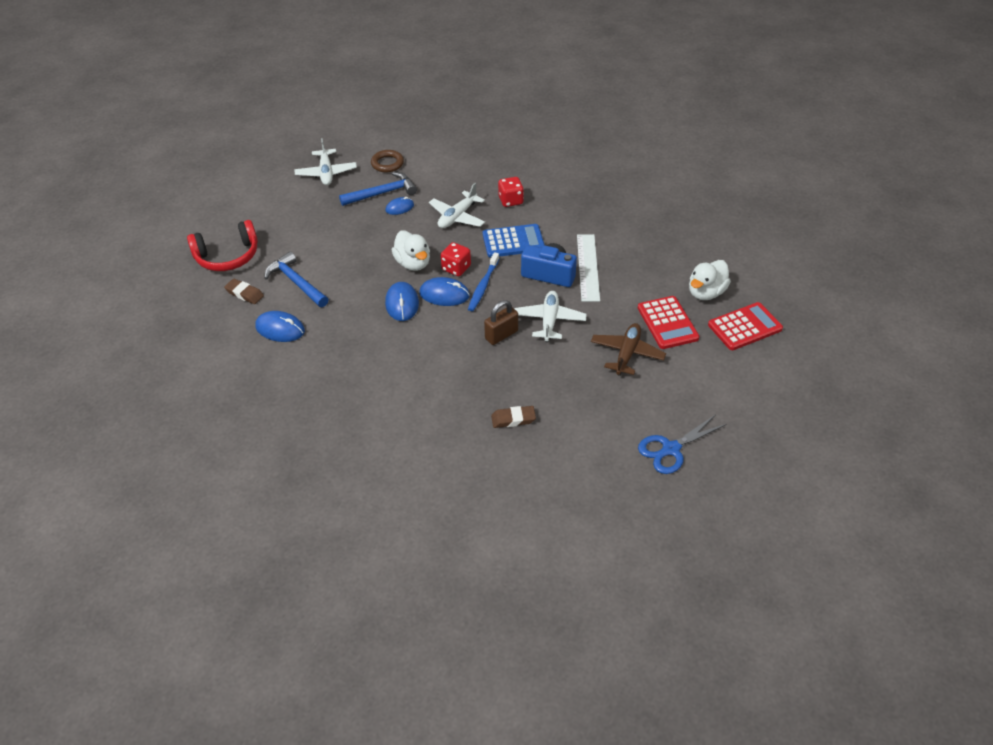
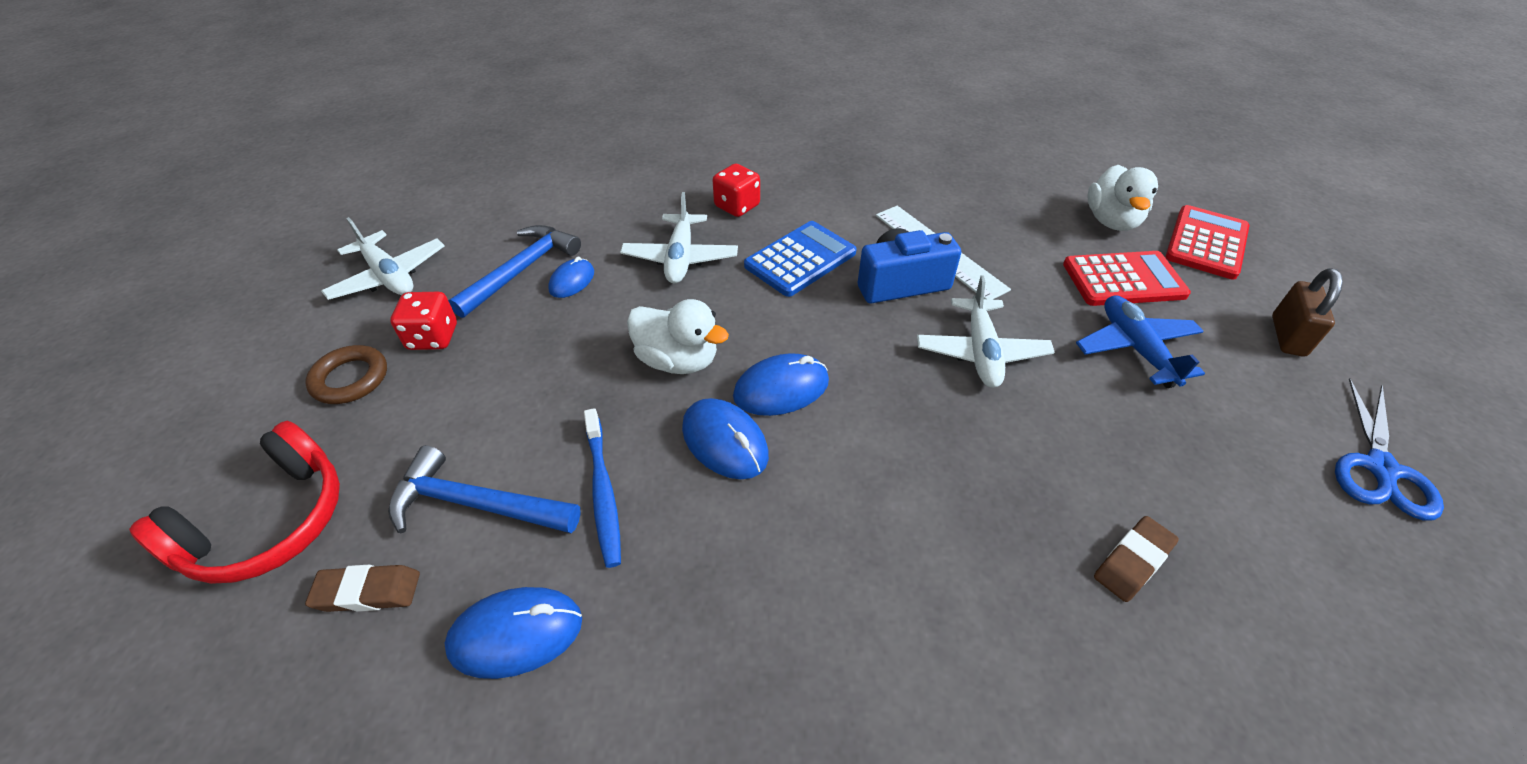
camera: 35 degrees left, 0 degrees up
(387, 163) = (492, 224): brown ring -> brown ring (350, 379)
(456, 268) = (757, 336): red dice -> red dice (433, 337)
(483, 286) = (827, 345): blue toothbrush -> blue toothbrush (603, 492)
(501, 335) = (941, 412): brown padlock -> brown padlock (1287, 336)
(549, 320) = (980, 352): white plane -> white plane turned 150 degrees counterclockwise
(627, 353) = (1135, 348): brown plane -> blue plane
(667, 323) = (1123, 280): red calculator -> red calculator turned 45 degrees counterclockwise

